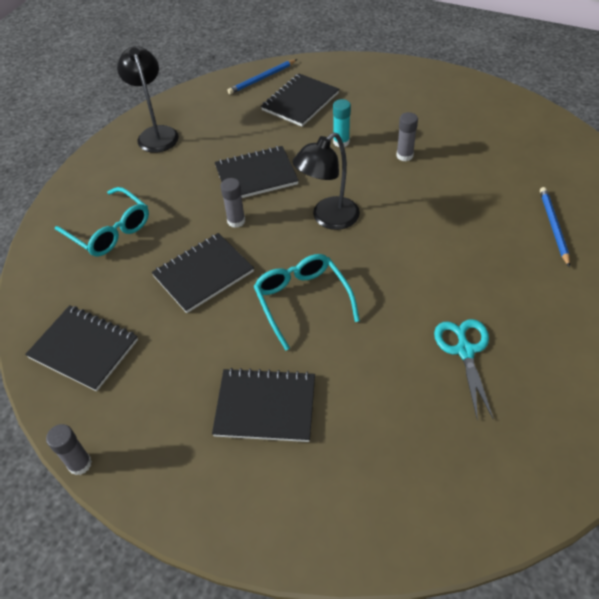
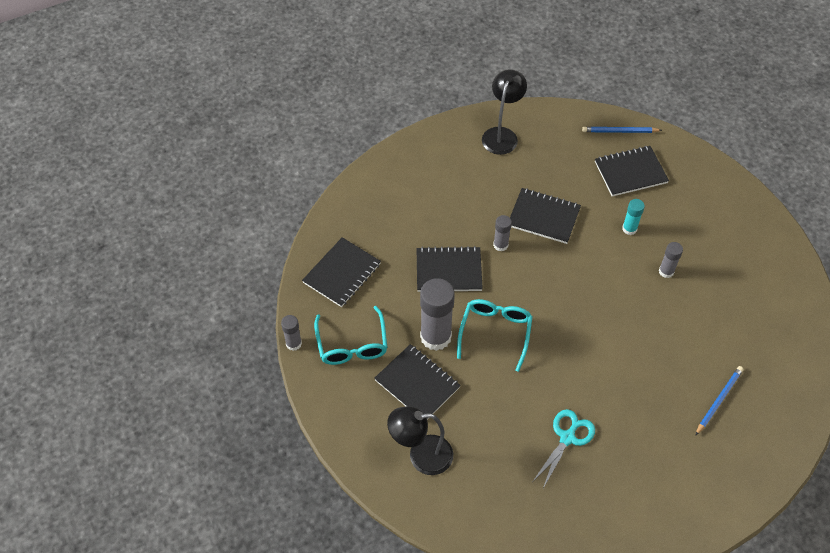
camera: 35 degrees right, 5 degrees up
(84, 349) = (342, 273): black notebook -> black notebook turned 60 degrees clockwise
(110, 231) = (414, 197): turquoise glasses -> turquoise glasses (352, 344)
(244, 345) = (435, 337): none -> grey glue stick
(328, 218) = (564, 285): black lamp -> black lamp (421, 455)

